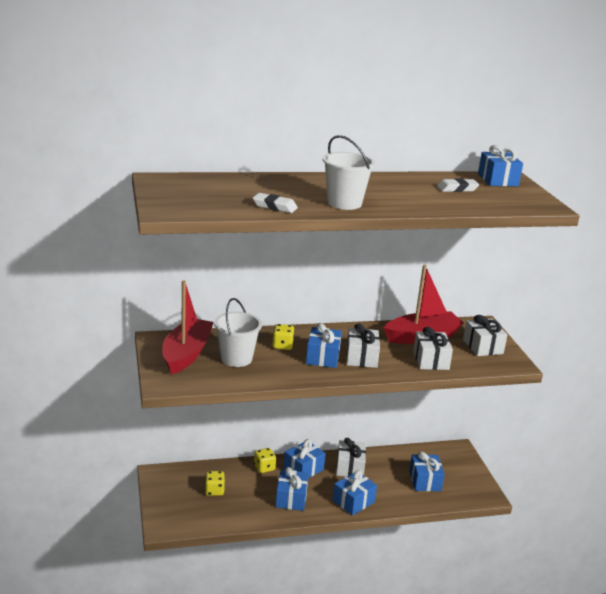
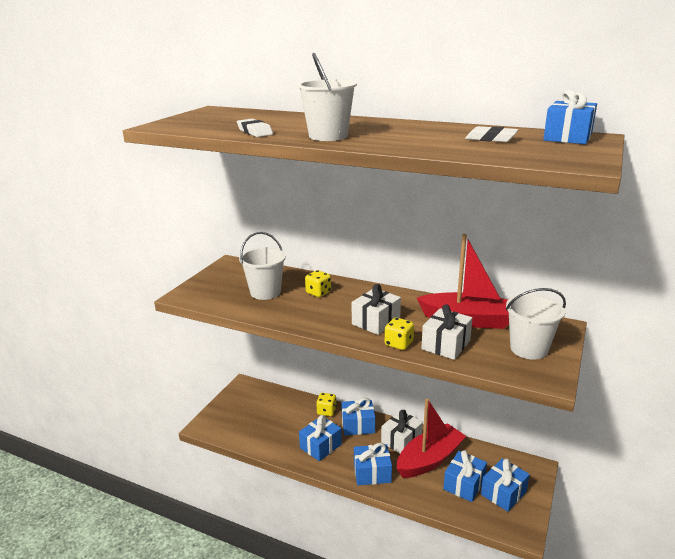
camera: 40 degrees right, 0 degrees up
(186, 354) = (234, 279): red boat -> red boat (429, 459)
(214, 491) = (268, 414): yellow dice -> yellow dice (398, 344)
(323, 357) = (339, 311): blue gift -> blue gift (503, 493)
(482, 347) = (529, 349): white gift -> white bucket

